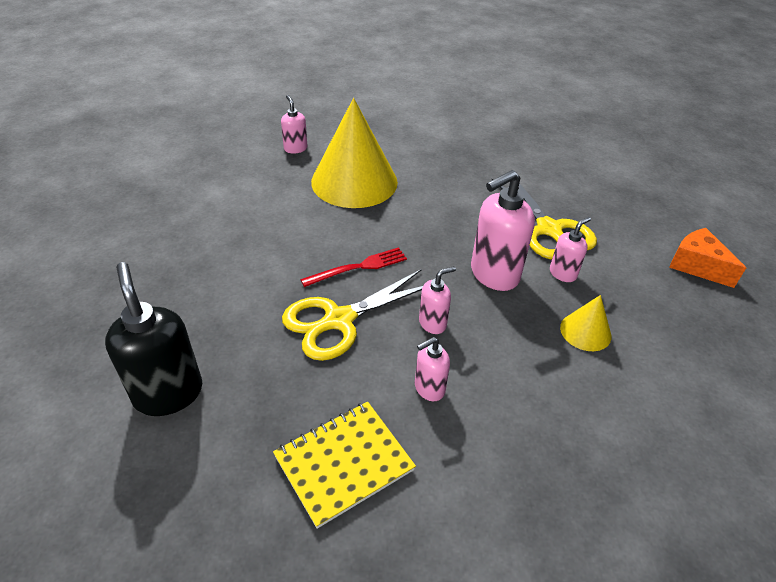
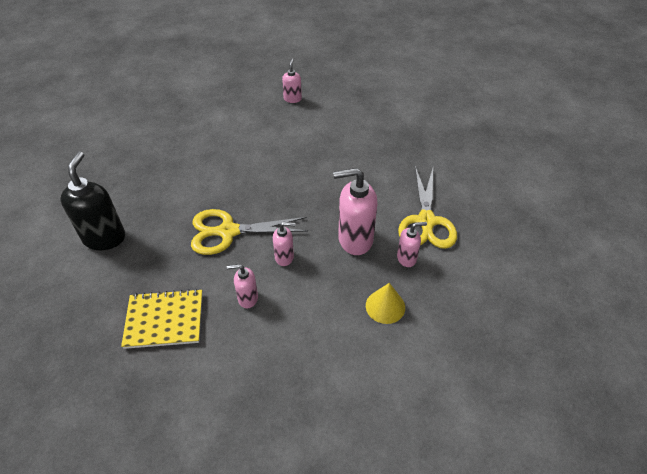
camera: 30 degrees right, 5 degrees up
(354, 181) = (313, 136): yellow cone -> none
(358, 267) = (267, 200): red fork -> none
(697, 266) = (524, 294): orange cheese -> none

